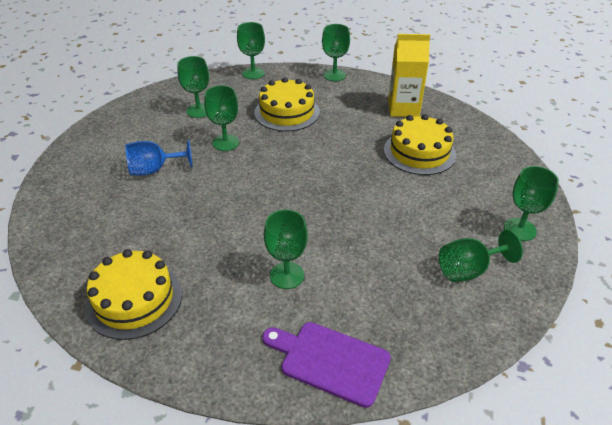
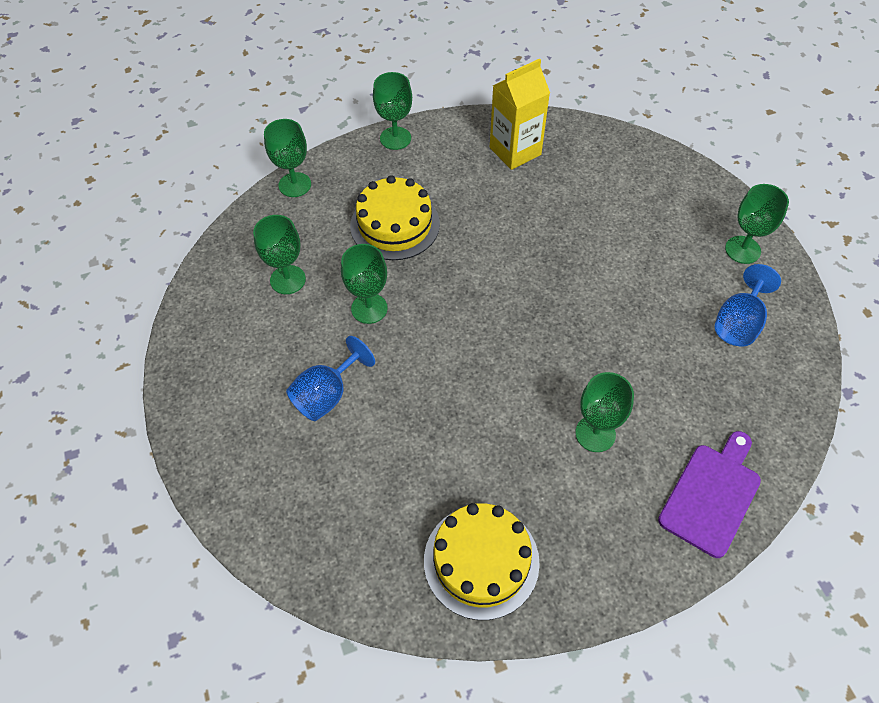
camera: 35 degrees left, 15 degrees up
(330, 361) = (711, 495): purple cutting board -> purple cutting board turned 135 degrees clockwise
(419, 152) = (582, 204): yellow cake -> none
(469, 270) = (738, 323): green goblet -> blue goblet

